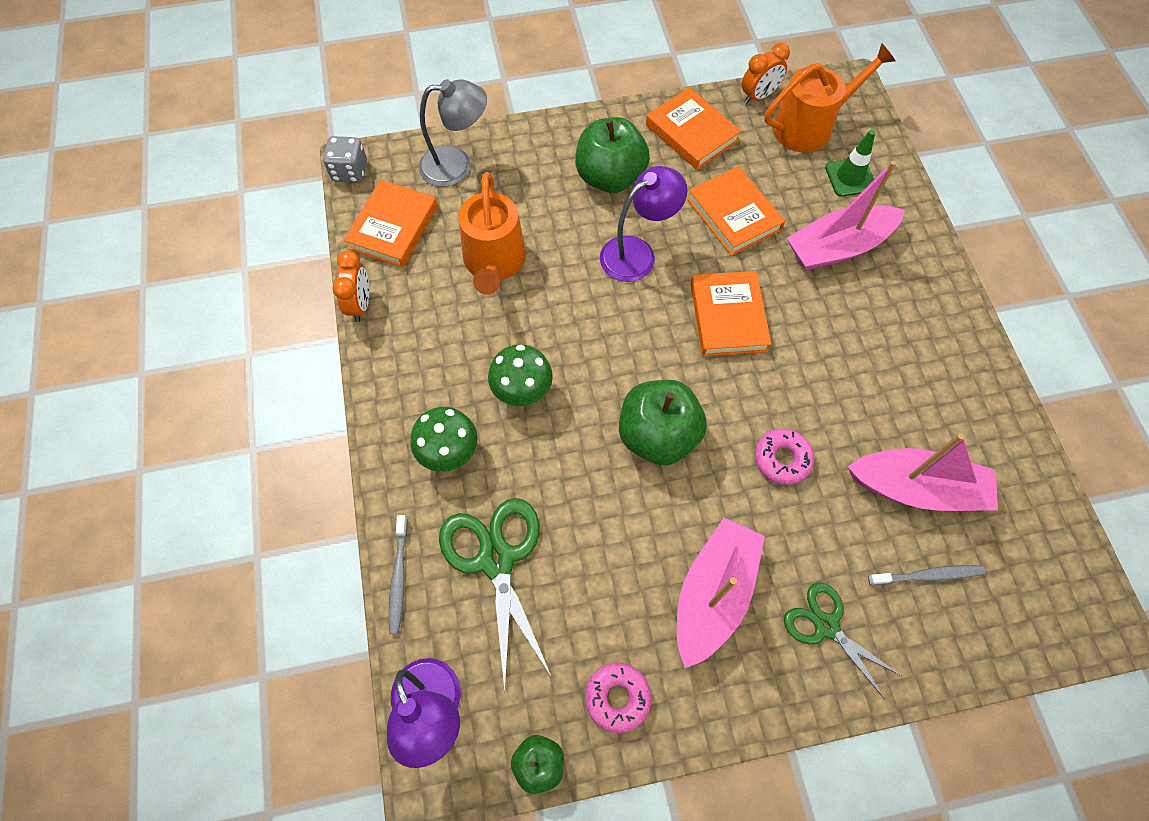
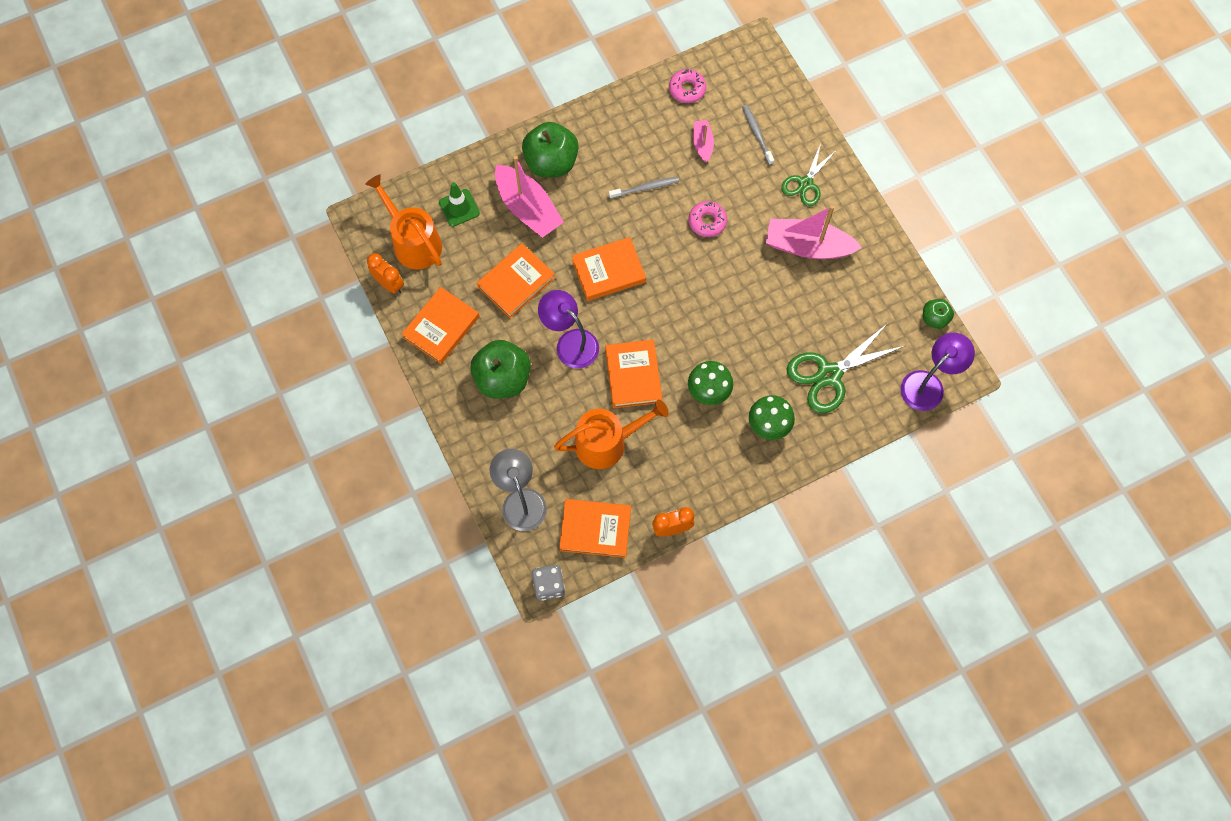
camera: 105 degrees left, 5 degrees up
(398, 578) = (860, 429): grey toothbrush -> grey toothbrush (645, 188)
(572, 310) = (633, 375): none -> orange book
(617, 697) = (885, 286): pink donut -> pink donut (687, 89)
(658, 435) = (714, 298): green apple -> green apple (551, 162)
(916, 488) = (702, 144): pink boat -> pink boat, size x0.52

